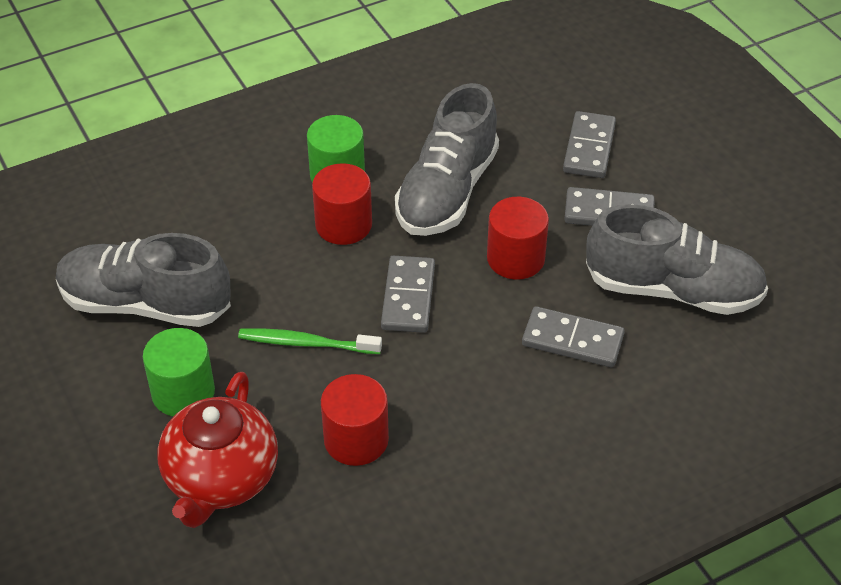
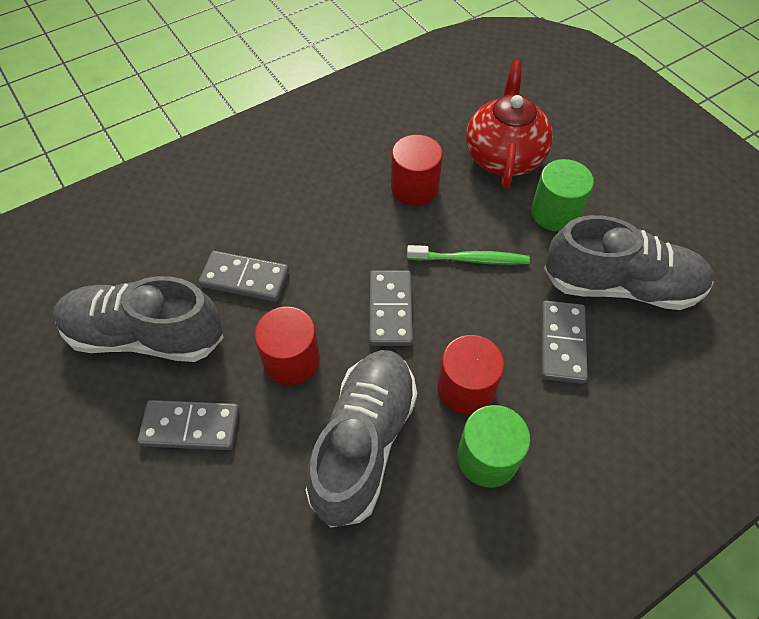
camera: 175 degrees right, 10 degrees up
(589, 148) = (198, 528): grey domino -> grey domino (562, 343)

